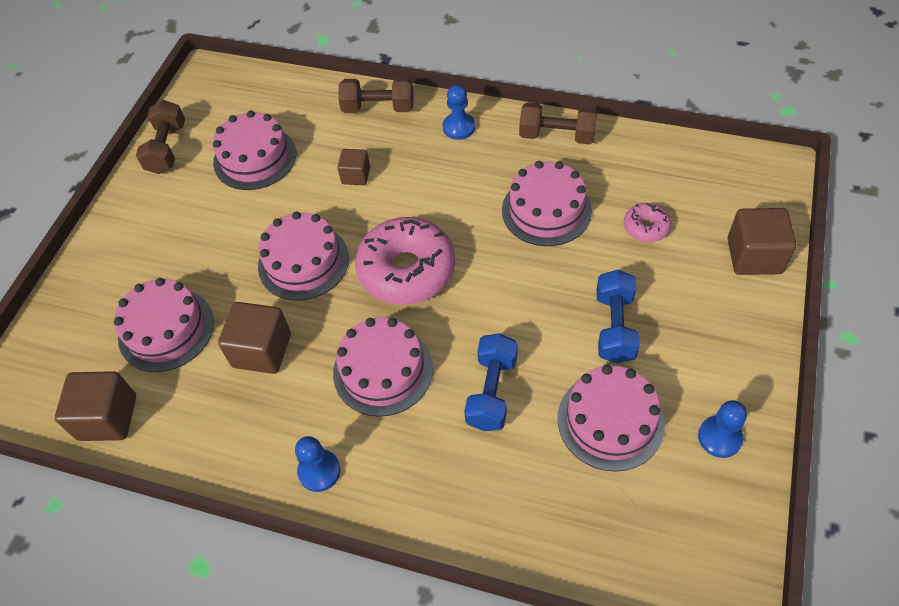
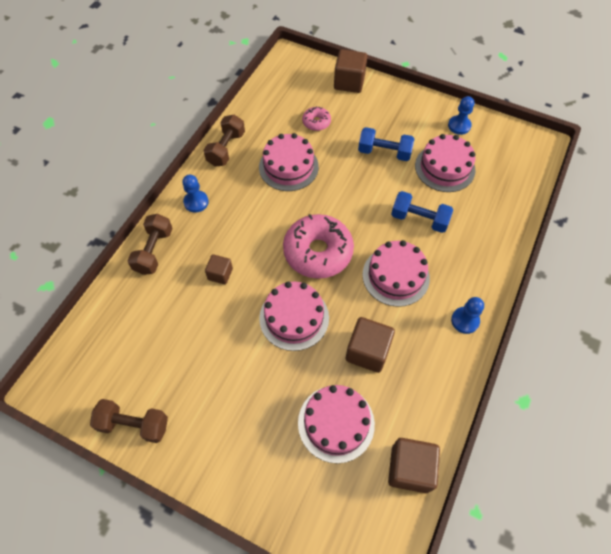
camera: 85 degrees left, 5 degrees up
(255, 158) = (174, 347): pink cake -> none

